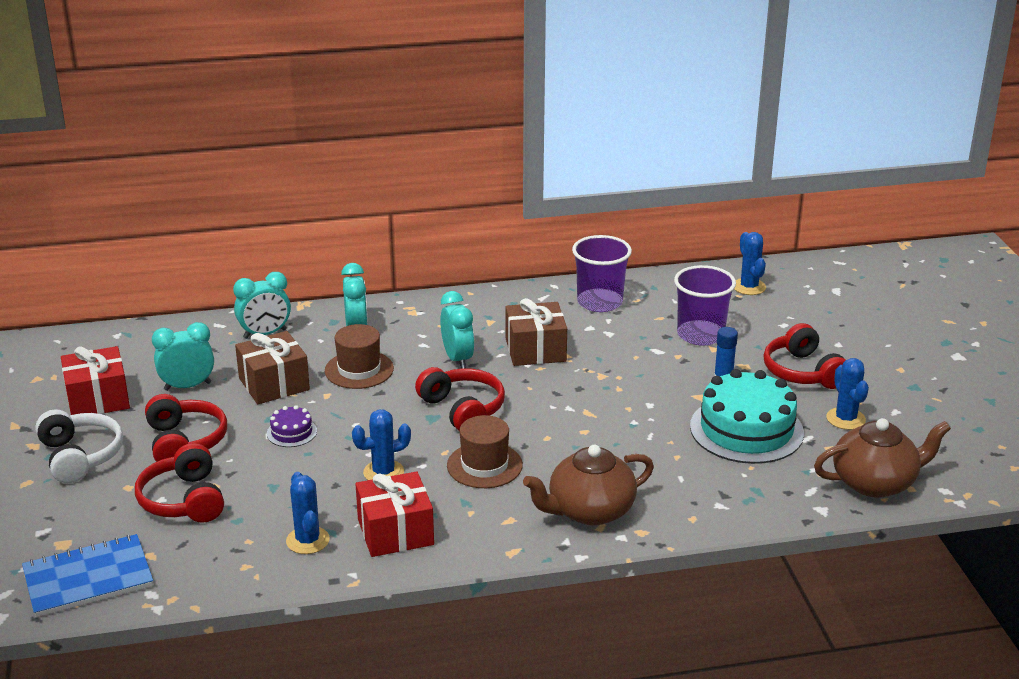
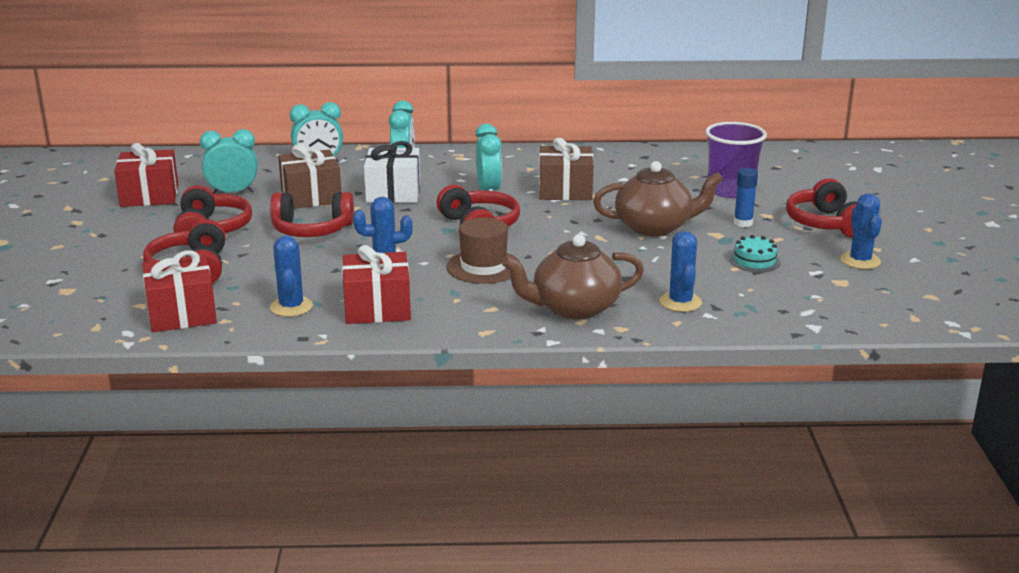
camera: 10 degrees right, 5 degrees down
(80, 456) = (113, 232): white headphones -> none
(88, 578) = (76, 316): blue notebook -> none
(198, 562) = (182, 313): none -> red gift
(291, 432) = (312, 230): purple cake -> red headphones
(359, 370) = (393, 192): brown hat -> white gift
(599, 302) = (639, 162): purple cup -> none
(746, 429) = (754, 261): turquoise cake -> turquoise cake, size x0.44
(749, 287) = (790, 161): blue cactus -> blue cactus (680, 302)
(875, 482) = (878, 311): brown teapot -> brown teapot (655, 227)

